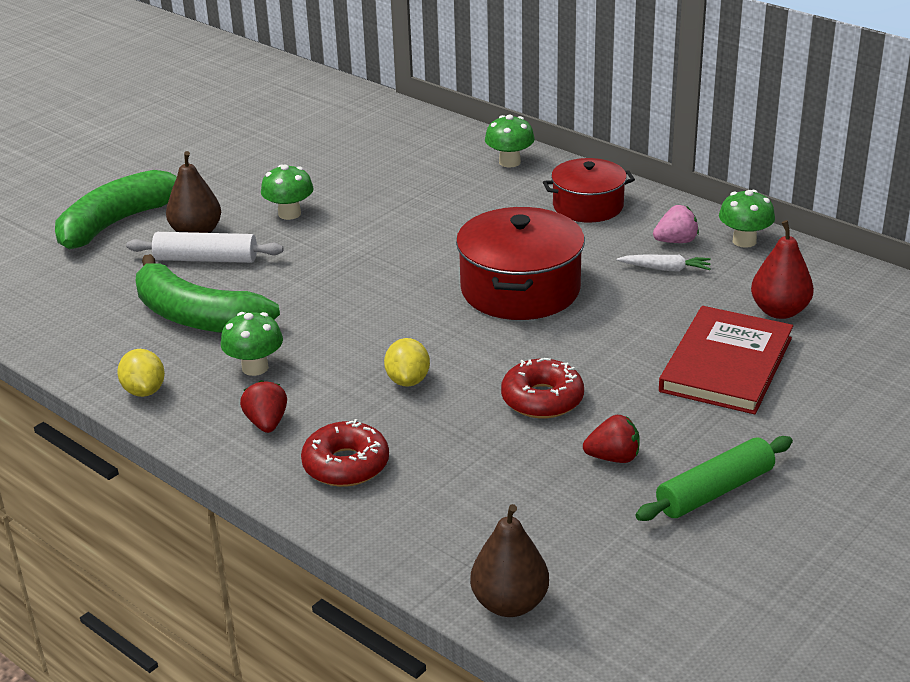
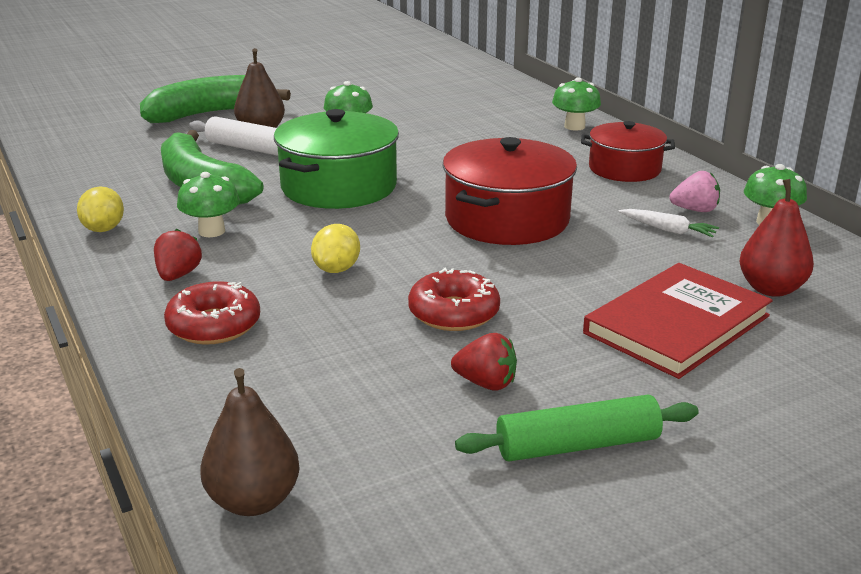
camera: 20 degrees right, 5 degrees down
(335, 287) = (339, 186): none -> green pot

